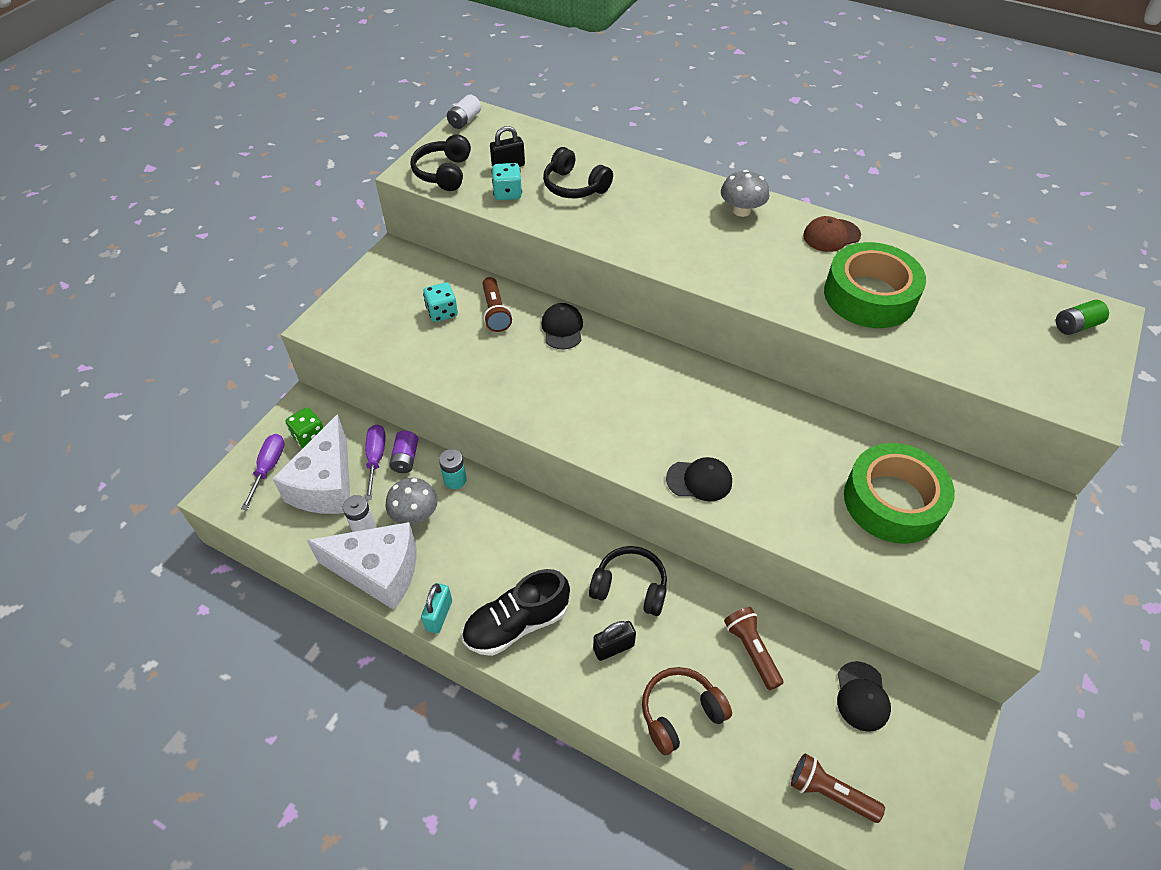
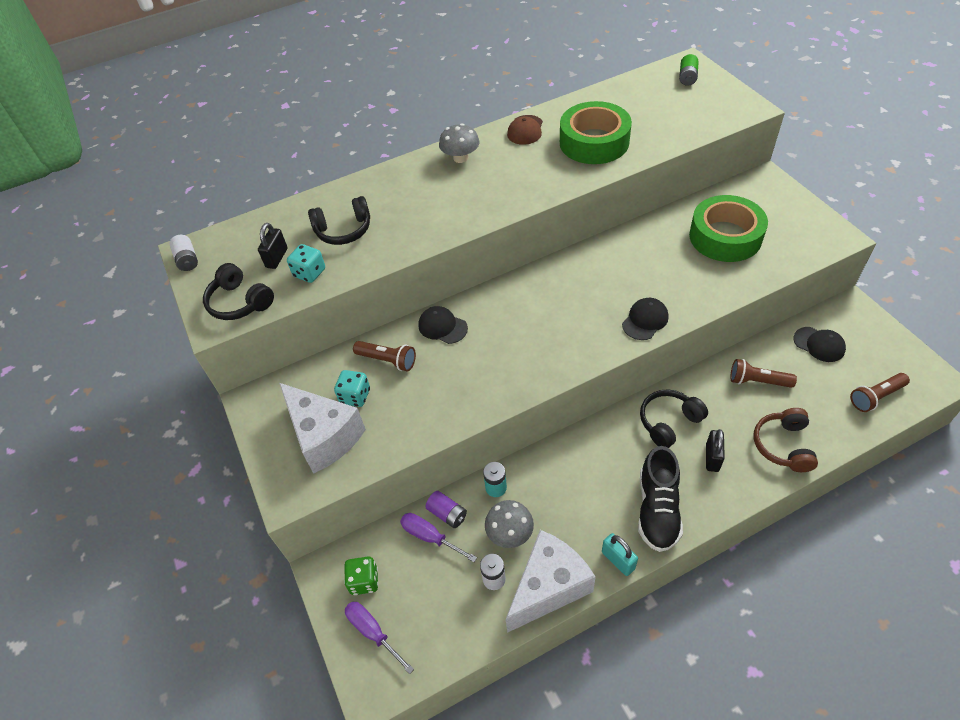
camera: 50 degrees left, 0 degrees up
(326, 485) = (430, 590): white cheese -> white cheese (324, 436)

